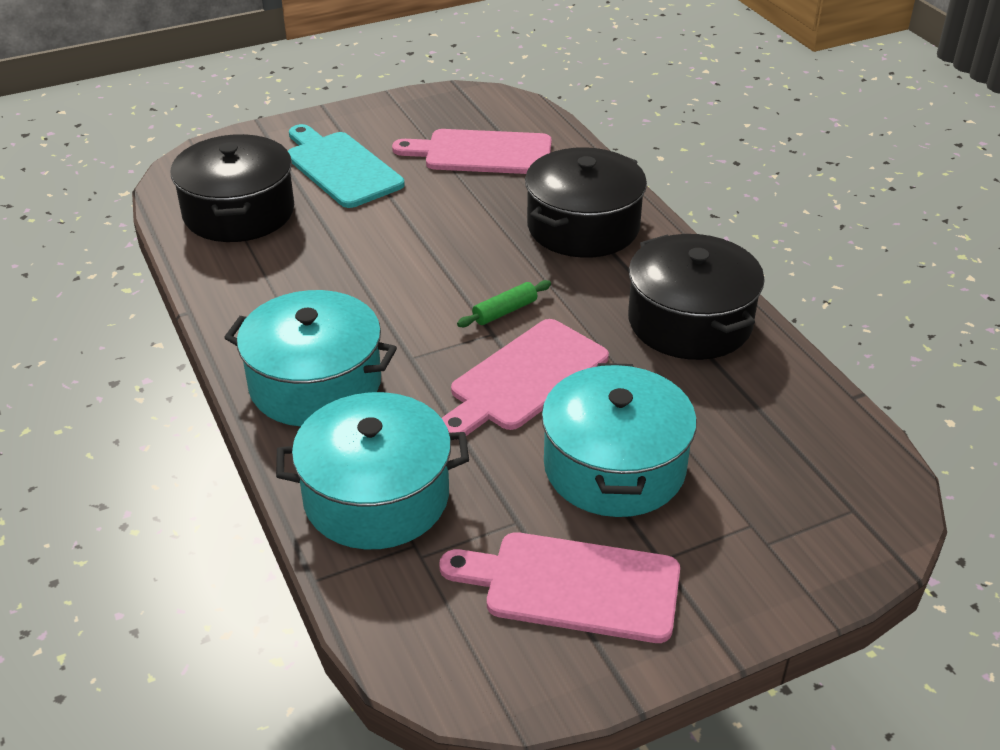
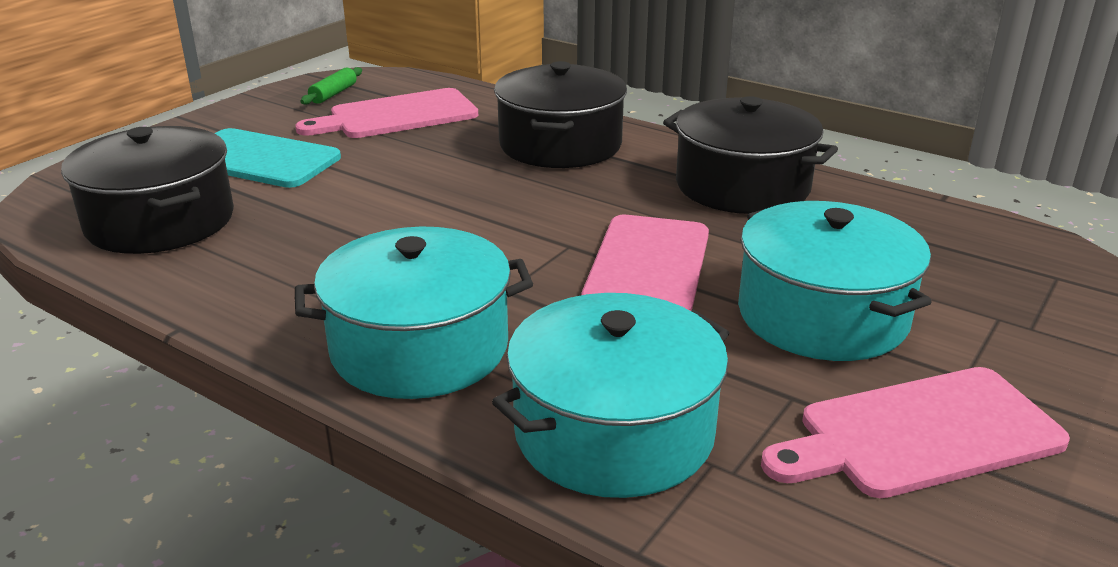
camera: 30 degrees left, 10 degrees down
(504, 311) = (561, 225): green rolling pin -> green rolling pin (333, 94)

